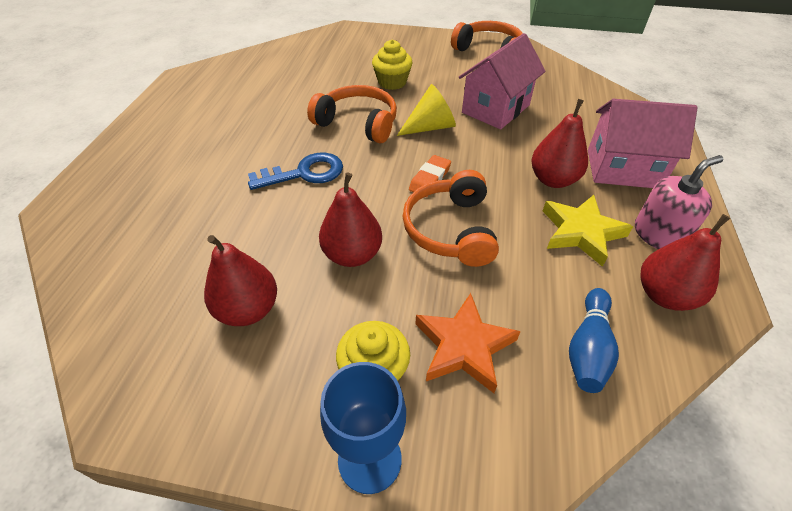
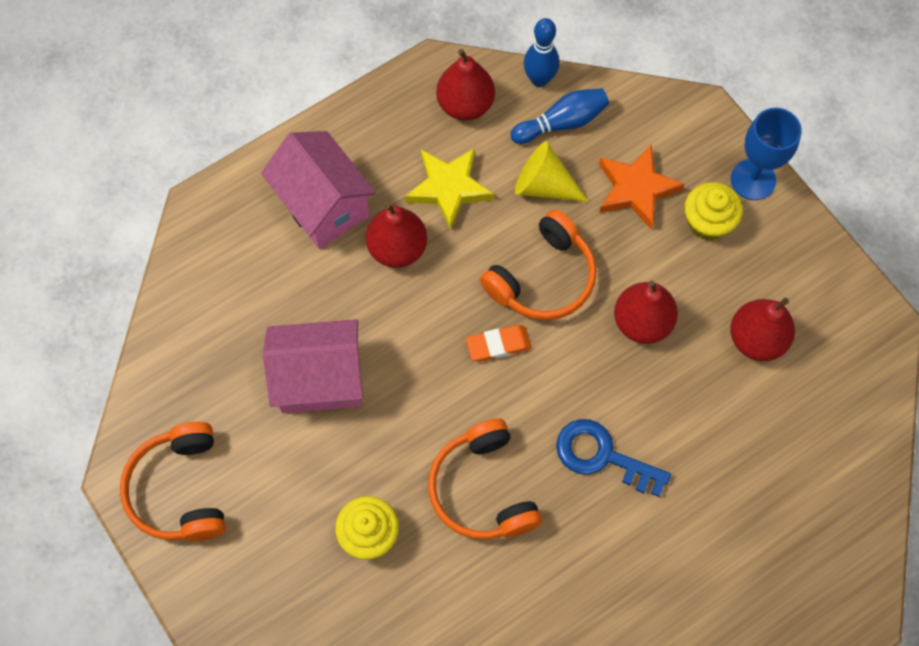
camera: 135 degrees left, 20 degrees up
(430, 127) = (418, 413): yellow cone -> yellow cone (544, 185)
(658, 235) = (397, 137): pink soap dispenser -> none
(658, 371) = (539, 79): none -> blue bowling pin

